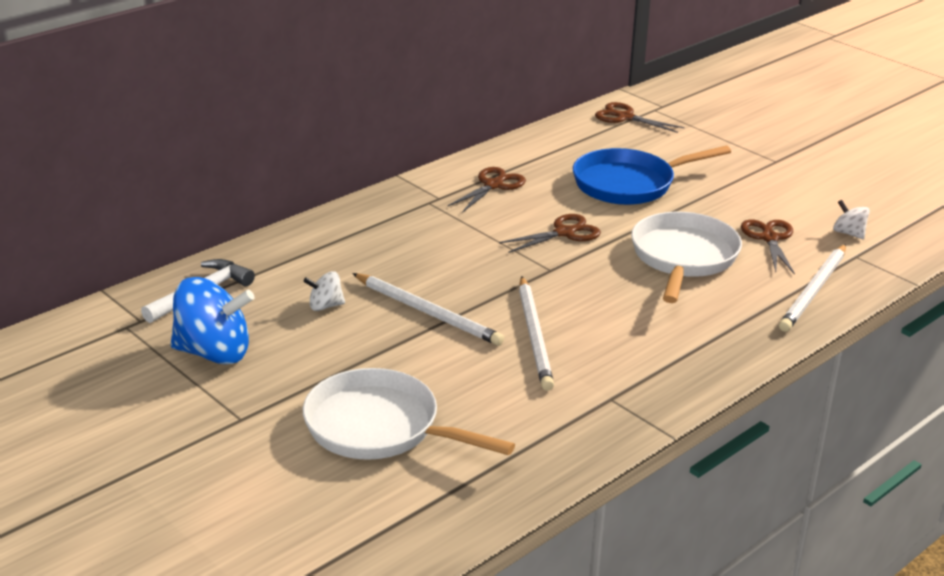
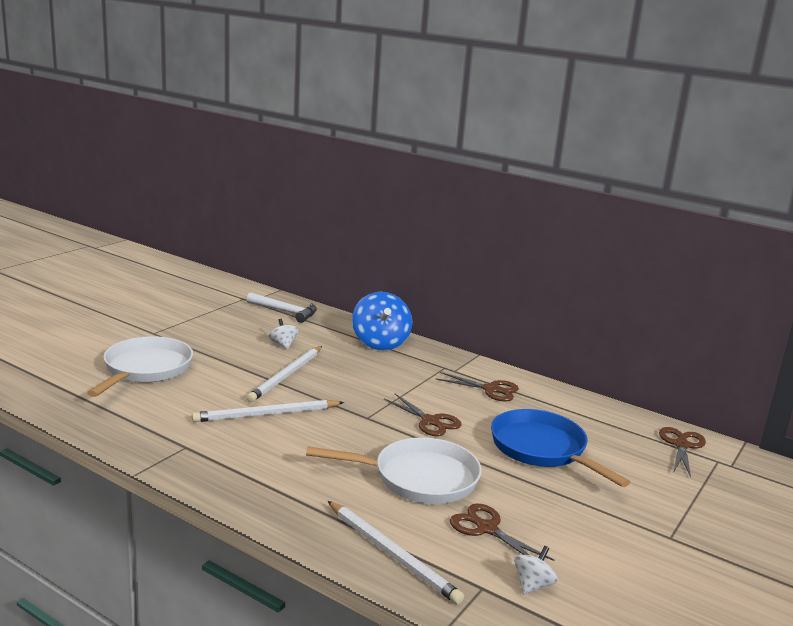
camera: 75 degrees right, 10 degrees down
(214, 353) = (221, 320): blue spinning top -> blue spinning top (380, 343)
(769, 238) = (486, 528): brown scissors -> brown scissors turned 120 degrees counterclockwise
(814, 291) = (392, 554): white pencil -> white pencil turned 150 degrees counterclockwise

